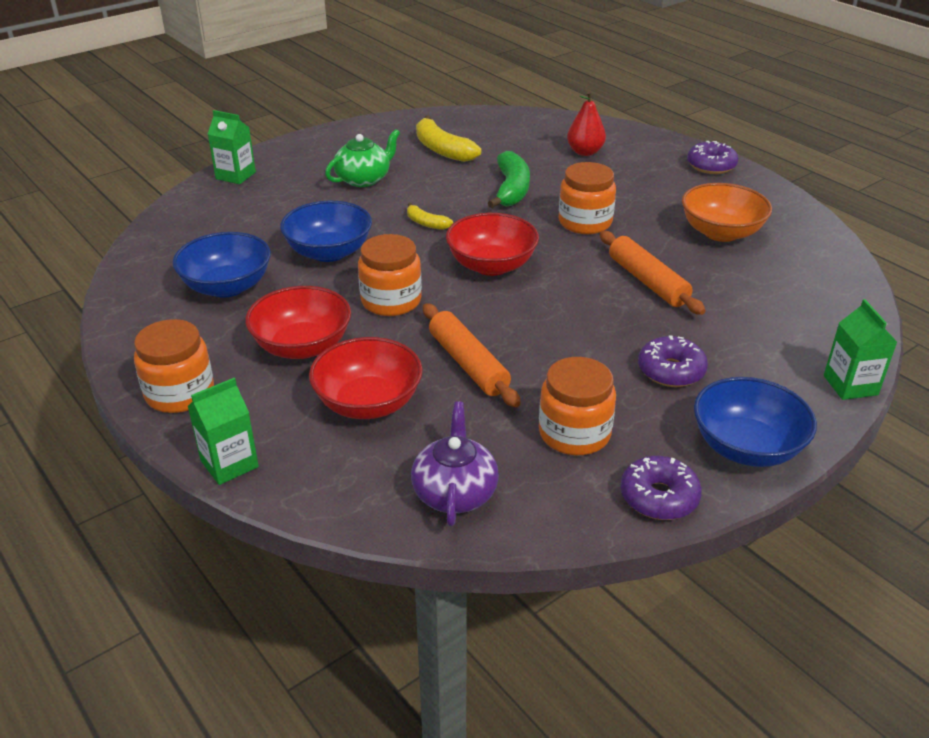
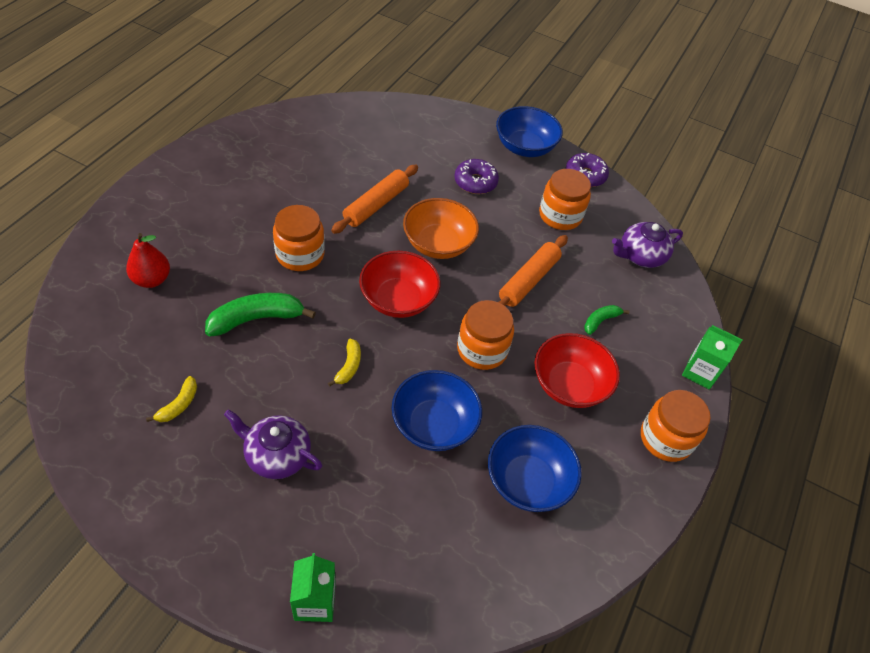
camera: 120 degrees left, 15 degrees up
(363, 179) = (277, 455): green teapot -> purple teapot
(368, 403) = (600, 321): red bowl -> green banana
(442, 150) = (179, 405): yellow banana -> yellow banana, size x0.54
(711, 166) = (158, 187): purple donut -> none
(721, 232) = (283, 173): orange bowl -> orange bowl (438, 244)
(850, 385) = (444, 110): green carton -> none

